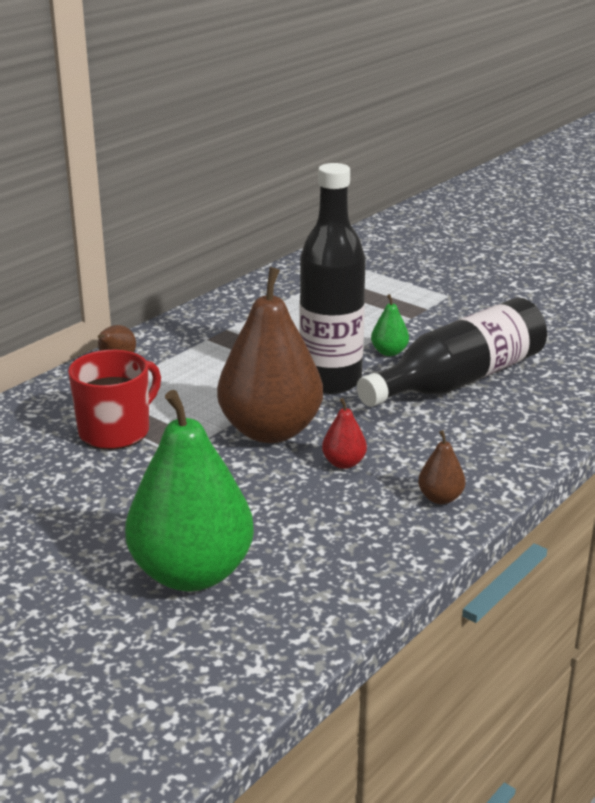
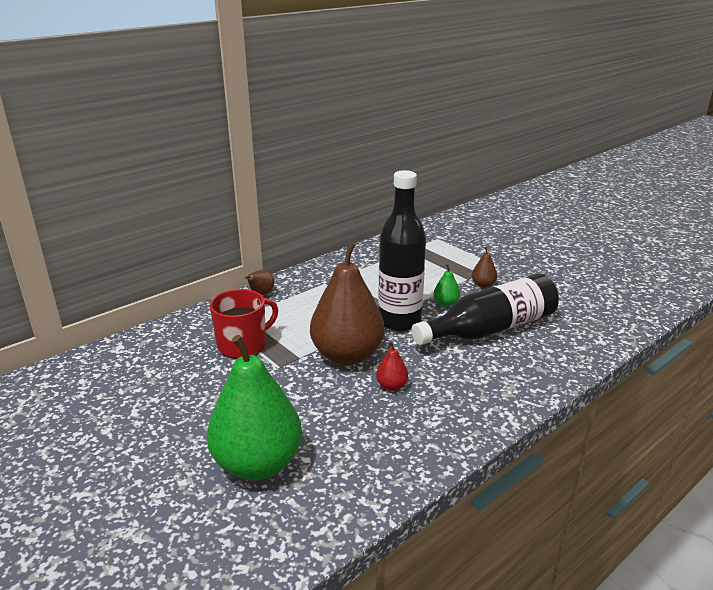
camera: 10 degrees right, 0 degrees up
(440, 498) = (455, 423): brown pear -> brown pear (483, 285)

